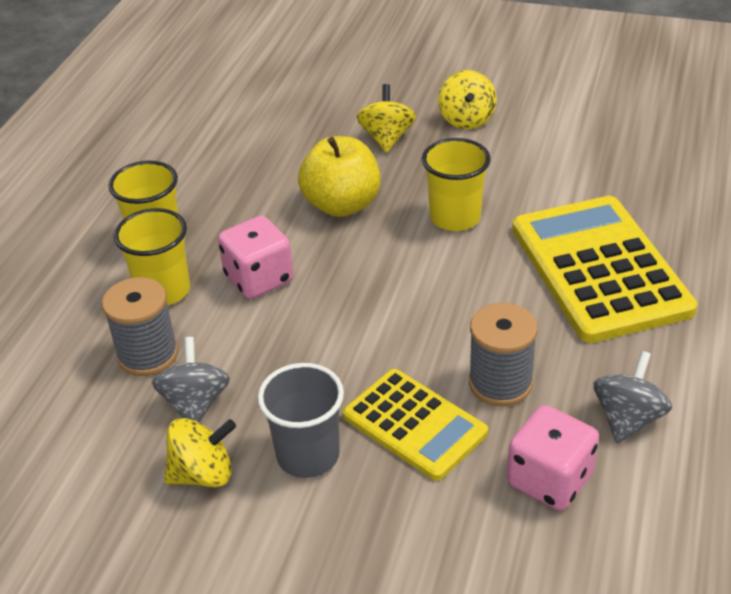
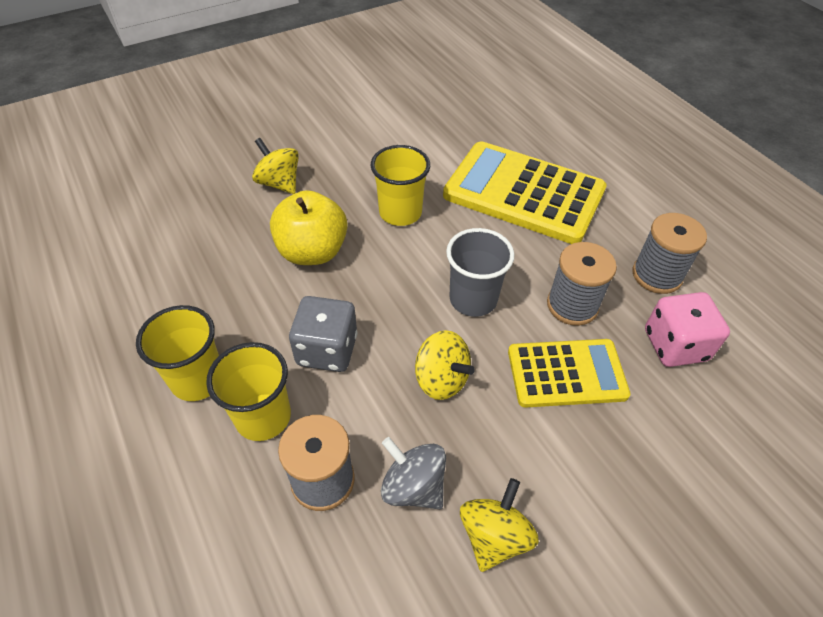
camera: 50 degrees left, 10 degrees up
(259, 279) = (327, 350): pink dice -> grey dice
(308, 455) = (538, 454): grey cup -> grey cup (473, 299)
(466, 119) = (317, 140): yellow spinning top -> yellow spinning top (441, 379)
(628, 418) = (657, 275): grey spinning top -> grey spool

